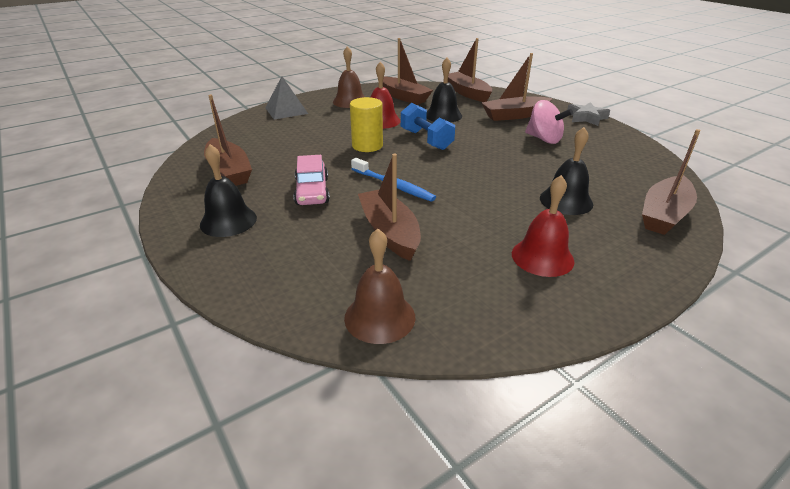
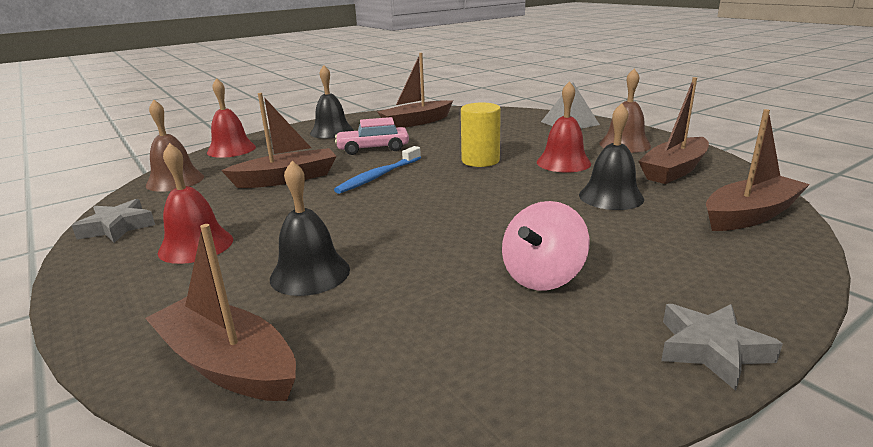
camera: 90 degrees right, 10 degrees down
(262, 294) = (231, 149): none -> red bell
(426, 139) = (508, 188): blue dumbbell -> none
(514, 115) = (655, 255): brown boat -> none
(517, 321) = (117, 227): none -> grey star

